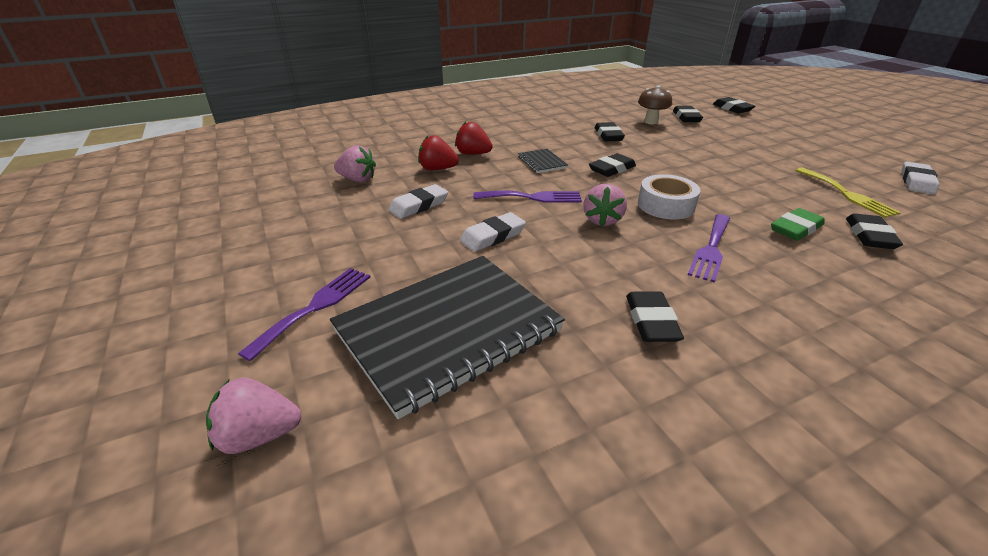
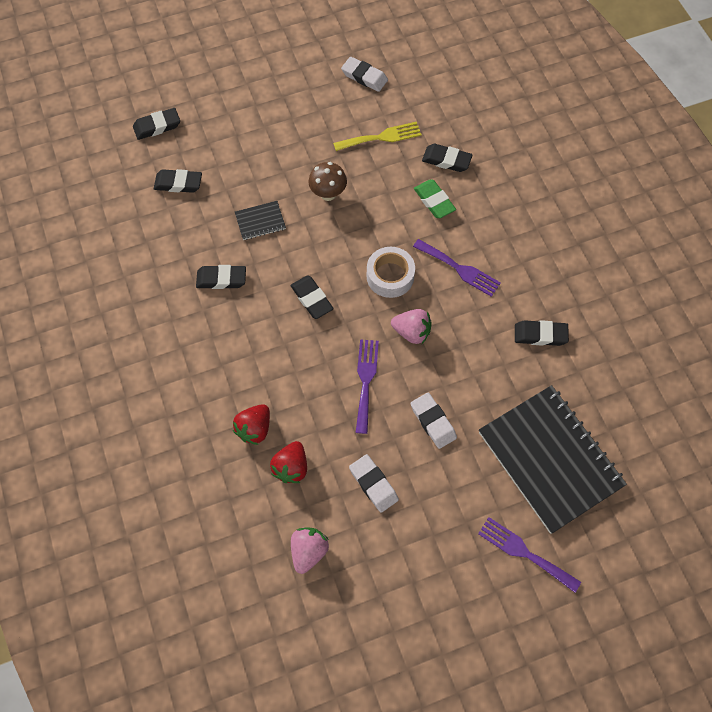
camera: 85 degrees left, 30 degrees up
(259, 435) = (634, 561): pink strawberry -> none
(542, 162) = (287, 360): black notebook -> black notebook (260, 221)
(651, 122) = (185, 223): brown mushroom -> brown mushroom (328, 194)

